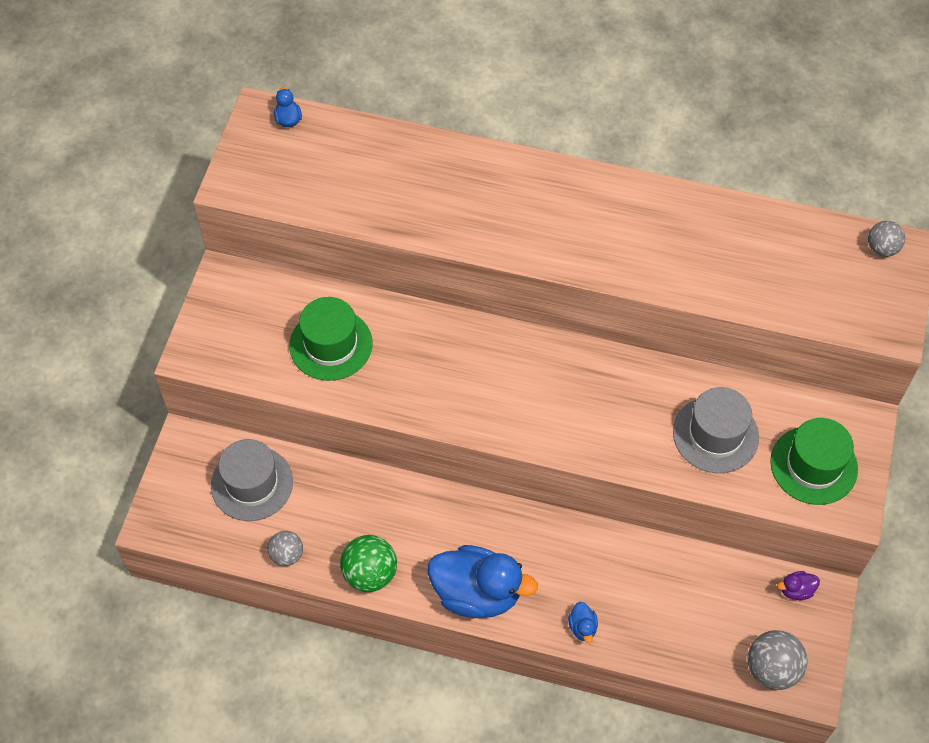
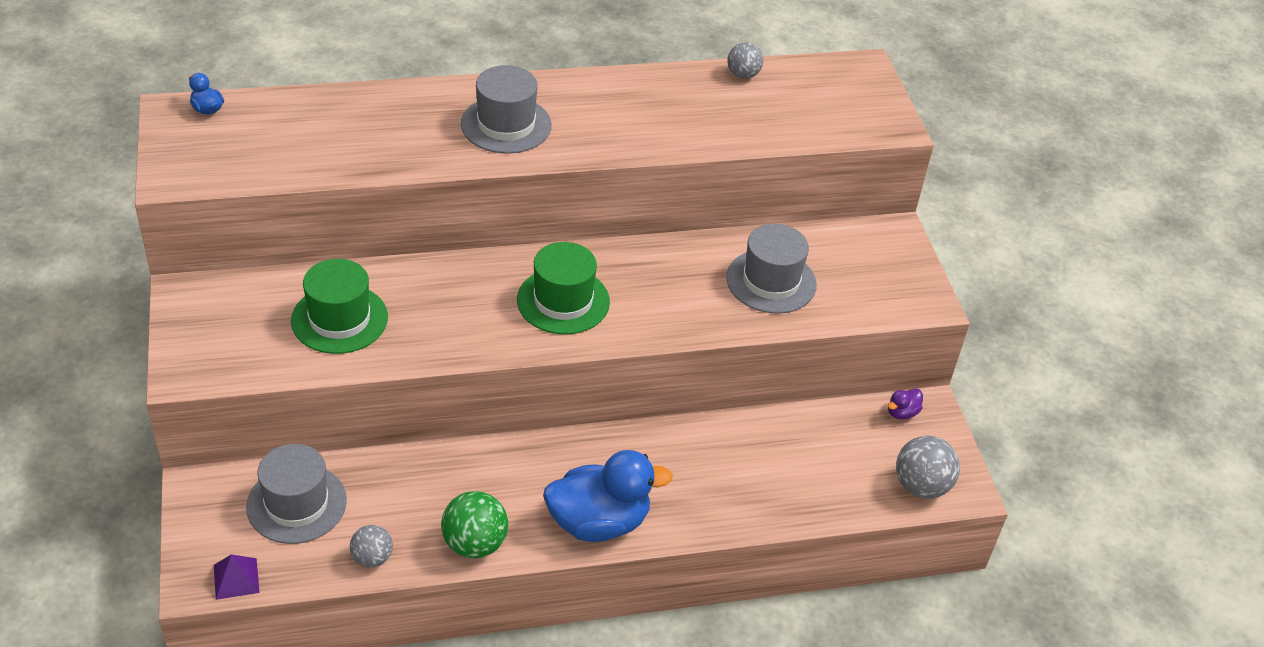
camera: 30 degrees left, 15 degrees down
(181, 532) = (236, 578): none -> purple pyramid
(529, 214) = (506, 125): none -> grey hat
(582, 627) = (722, 515): blue duck -> none
(813, 465) = (874, 278): green hat -> green hat (563, 301)
(882, 248) = (845, 71): grey ball -> grey ball (743, 75)

